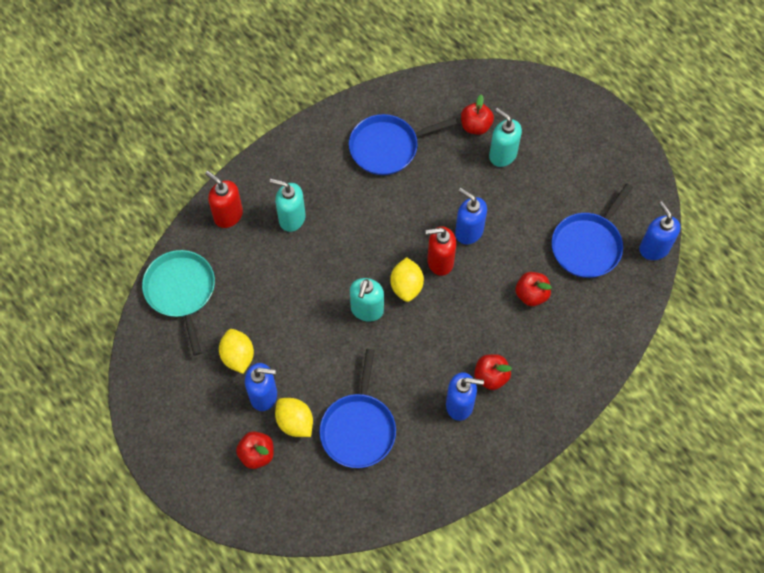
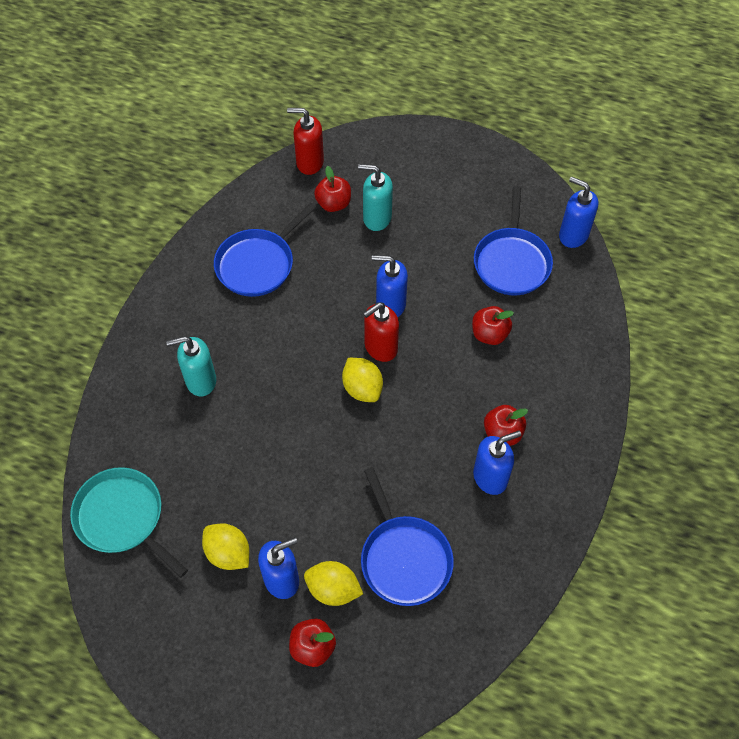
camera: 30 degrees left, 5 degrees down
(228, 215) = (129, 411): red soap dispenser -> red soap dispenser (309, 162)
(367, 310) = (337, 433): turquoise soap dispenser -> none

